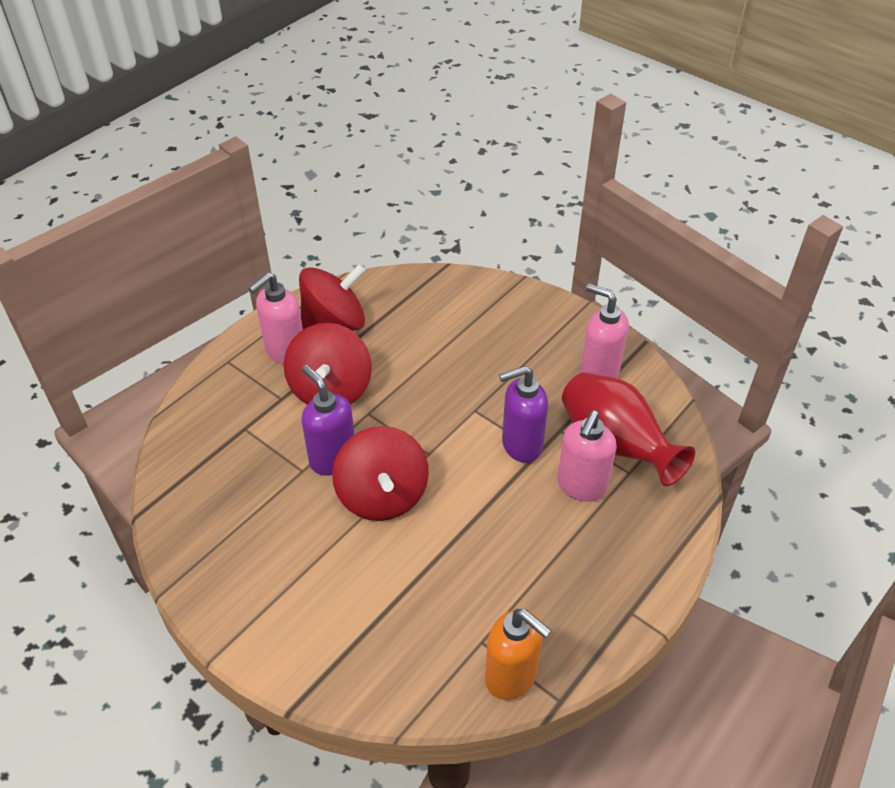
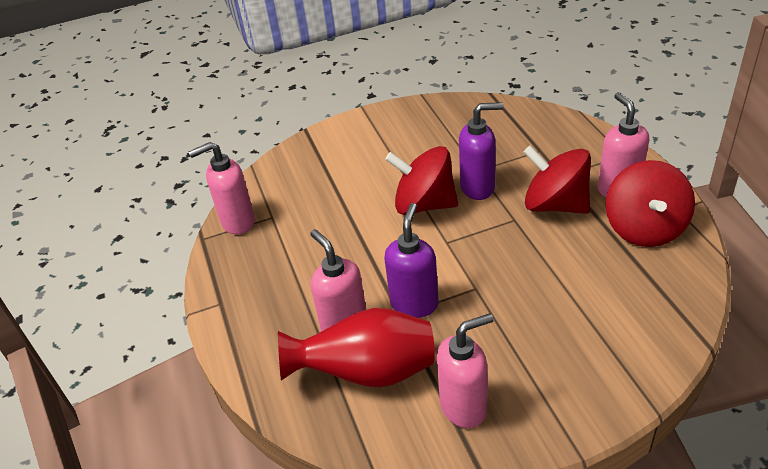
camera: 125 degrees right, 5 degrees down
(511, 676) = (237, 222): orange soap dispenser -> pink soap dispenser

